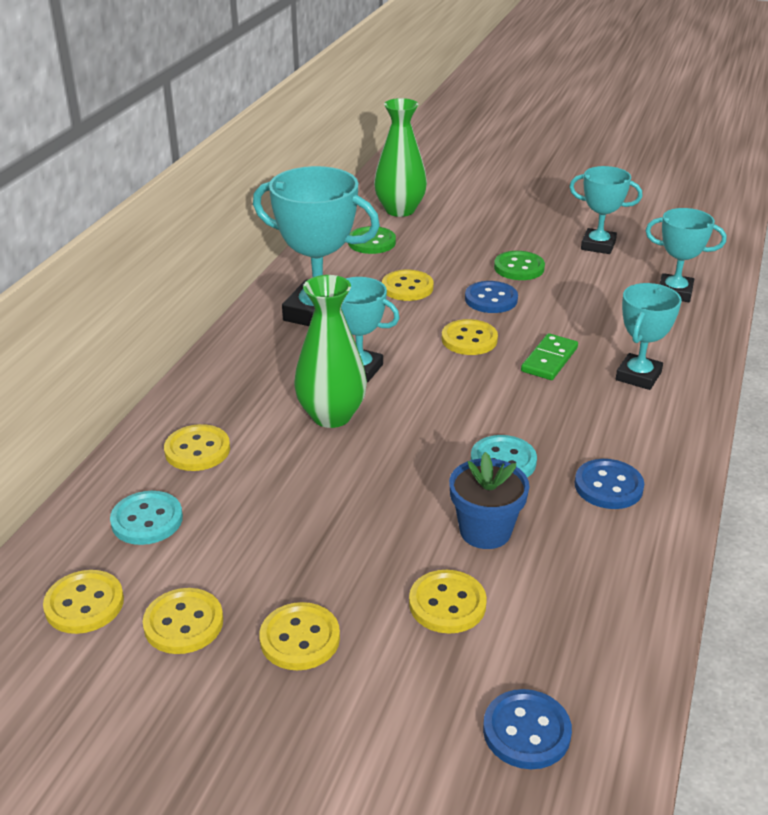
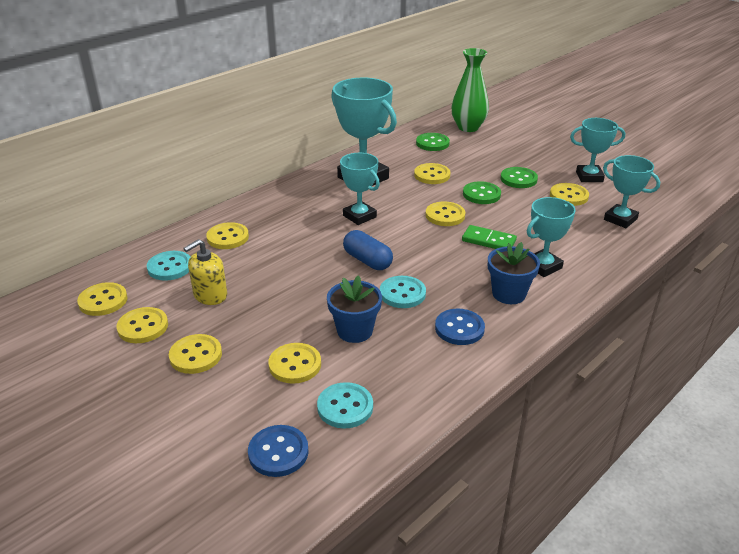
camera: 25 degrees right, 0 degrees up
(245, 543) = (210, 295): none -> yellow soap dispenser
(331, 416) = (319, 238): green vase -> none
(421, 429) = (367, 260): none -> blue capsule
(491, 299) = (481, 194): blue button -> green button
(549, 360) = (488, 241): green domino -> green domino turned 60 degrees clockwise
(558, 638) = (345, 407): none -> turquoise button
(594, 276) = (568, 196): none -> yellow button
(598, 245) = (589, 177): turquoise trophy -> turquoise trophy turned 45 degrees counterclockwise
(628, 423) = (508, 294): none -> blue flower pot

